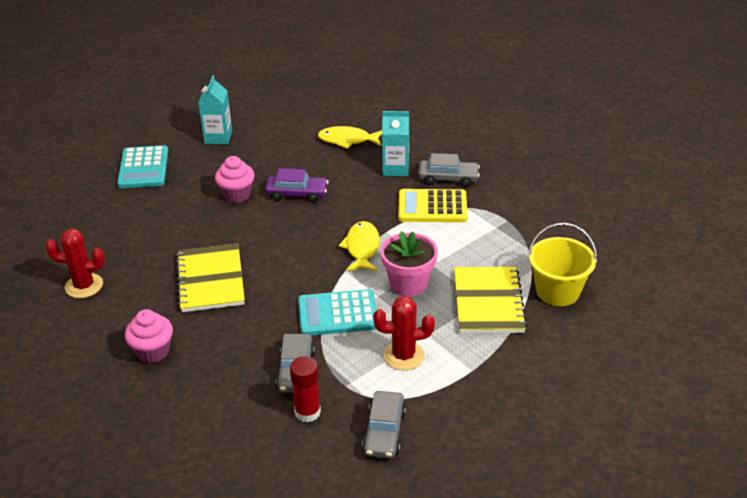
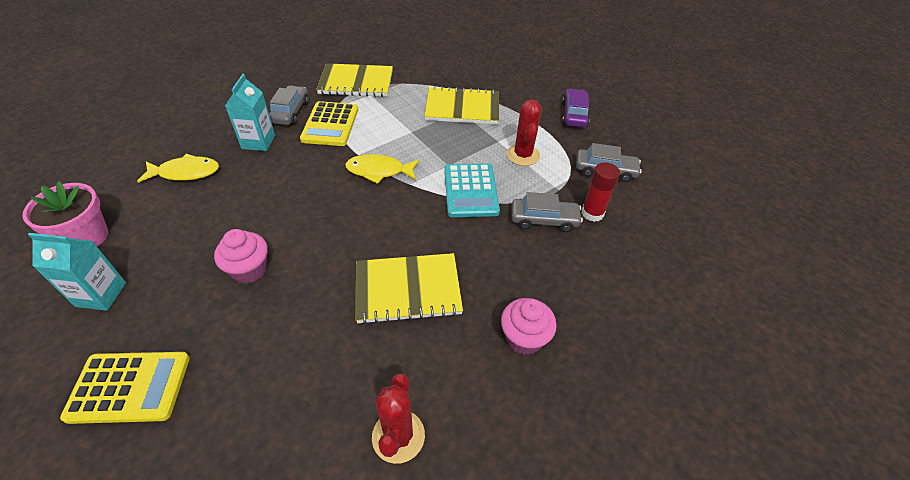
camera: 90 degrees left, 10 degrees up
(143, 168) = (129, 387): turquoise calculator -> yellow calculator
(297, 194) = (271, 215): purple car -> purple car (574, 114)
(347, 140) = (186, 172): yellow fish -> yellow fish turned 105 degrees counterclockwise
(408, 284) = (435, 146): pink flower pot -> pink flower pot (86, 237)
(517, 214) = (356, 82): none -> yellow notebook
(557, 291) = (453, 76): yellow bucket -> none

